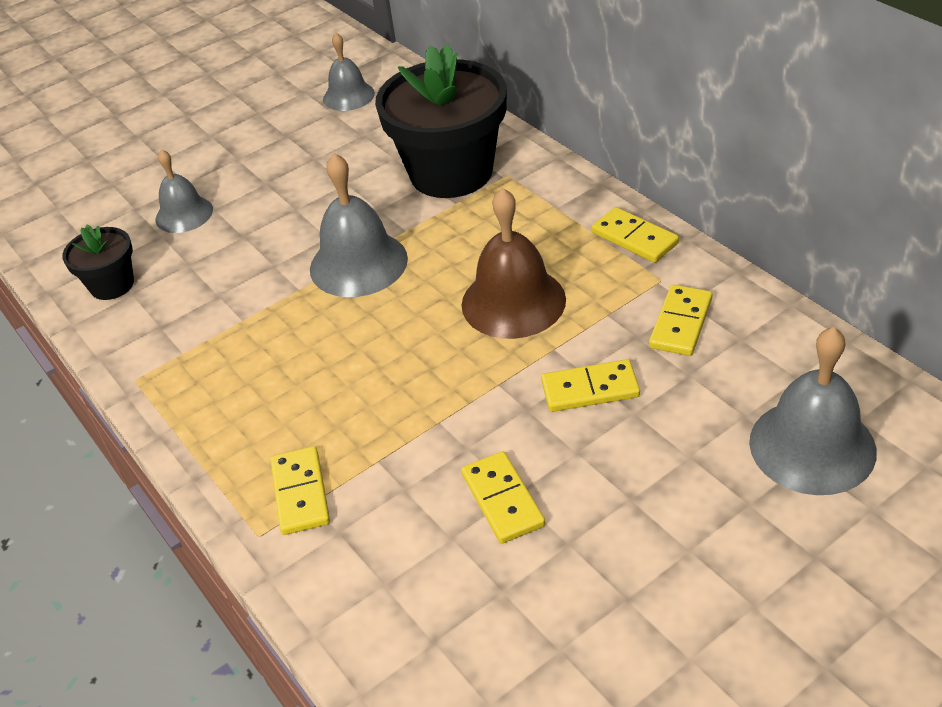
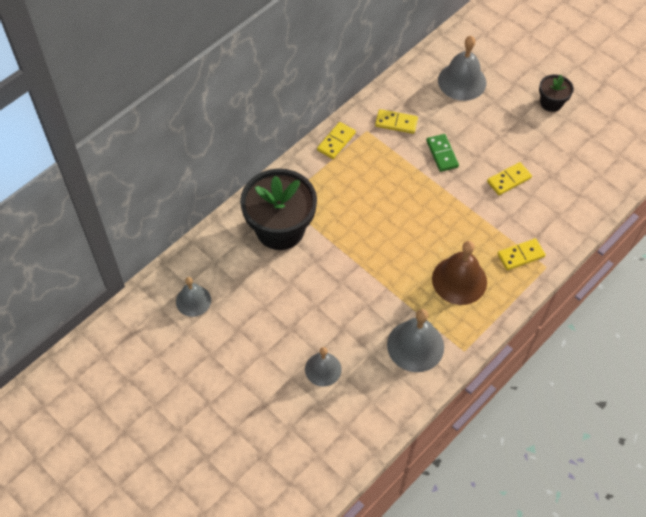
camera: 105 degrees left, 15 degrees up
(112, 285) = (391, 390): black flower pot -> black flower pot (551, 103)
(358, 263) = (363, 262): grey bell -> grey bell (415, 345)
(513, 302) = (387, 188): brown bell -> brown bell (459, 280)
(590, 389) = (442, 154): yellow domino -> green domino

